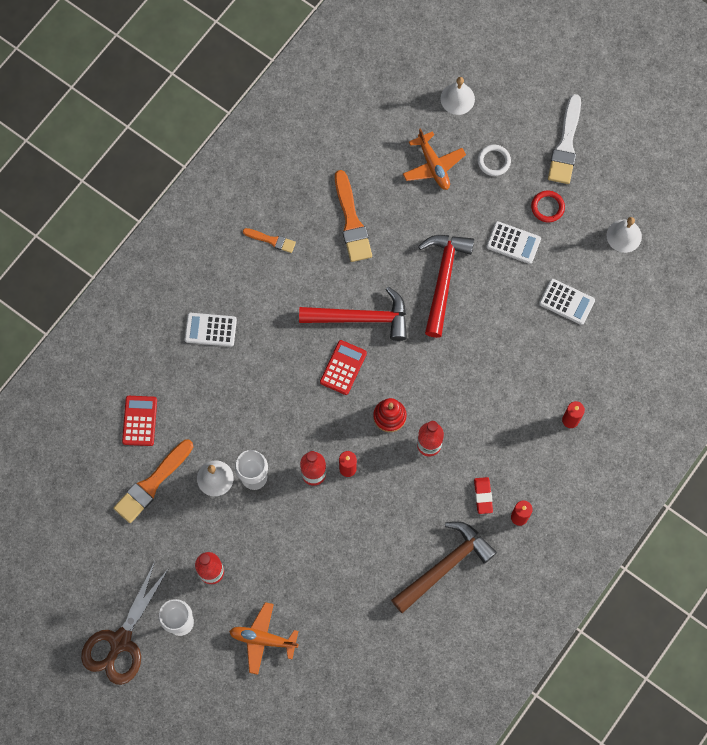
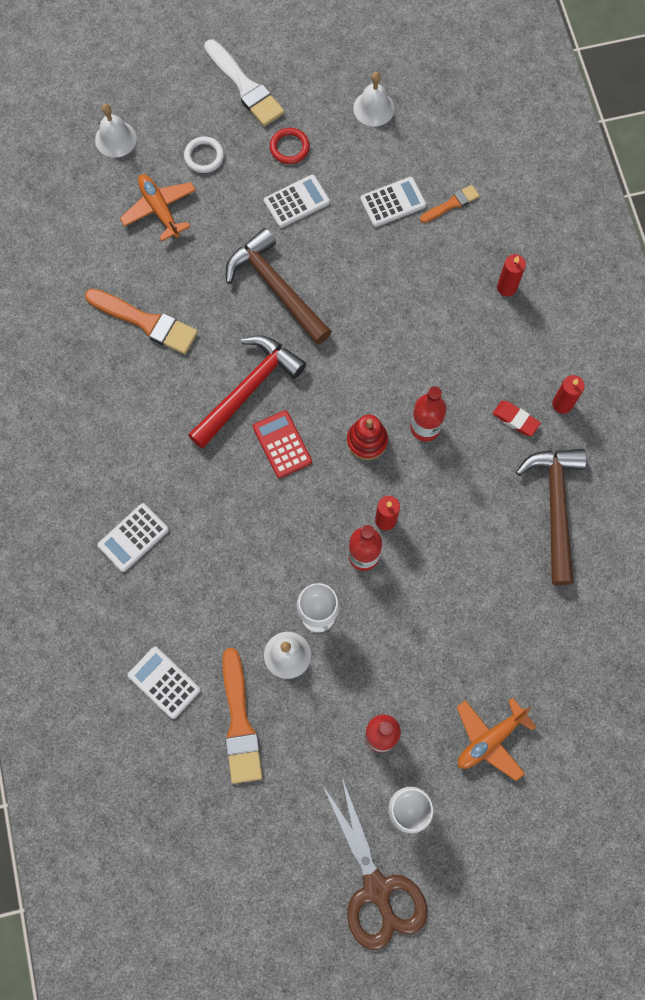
camera: 50 degrees left, 0 degrees up
(139, 421) = (164, 682): red calculator -> white calculator
(271, 240) = (97, 408): orange brush -> orange brush (451, 204)
(433, 165) = (159, 209): orange plane -> orange plane turned 135 degrees counterclockwise
(443, 279) = (276, 288): red hammer -> brown hammer

